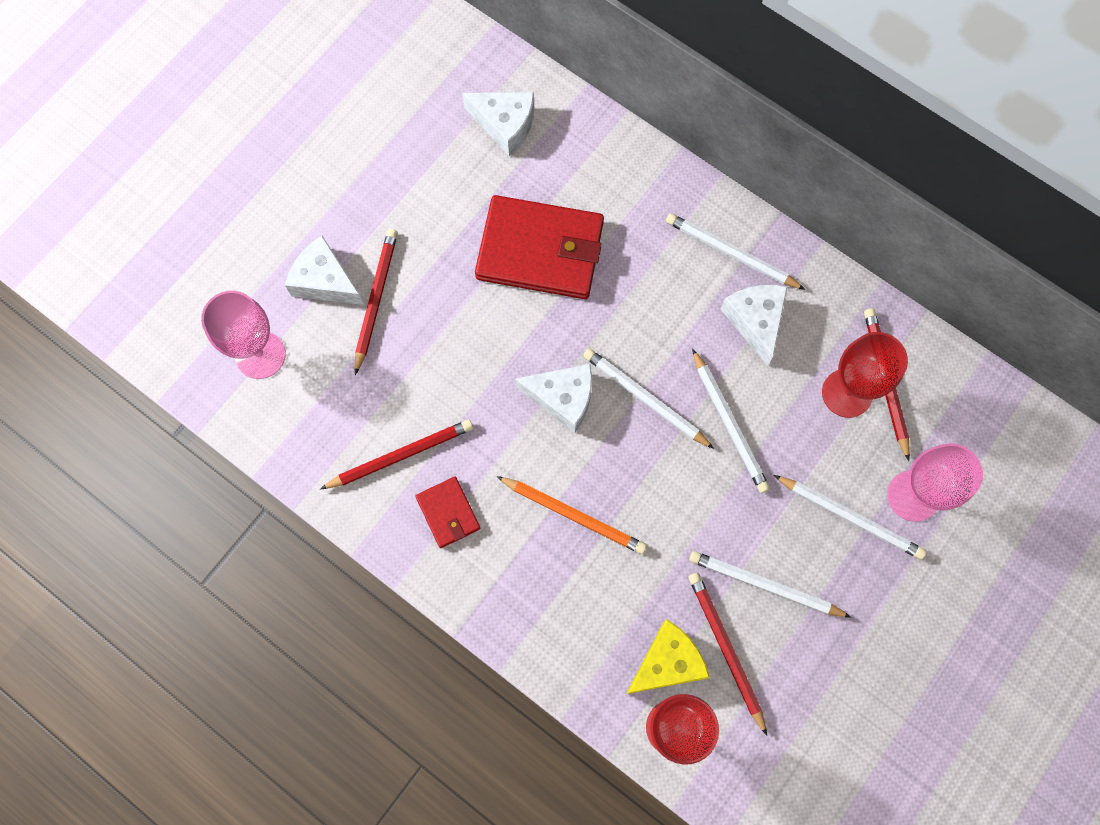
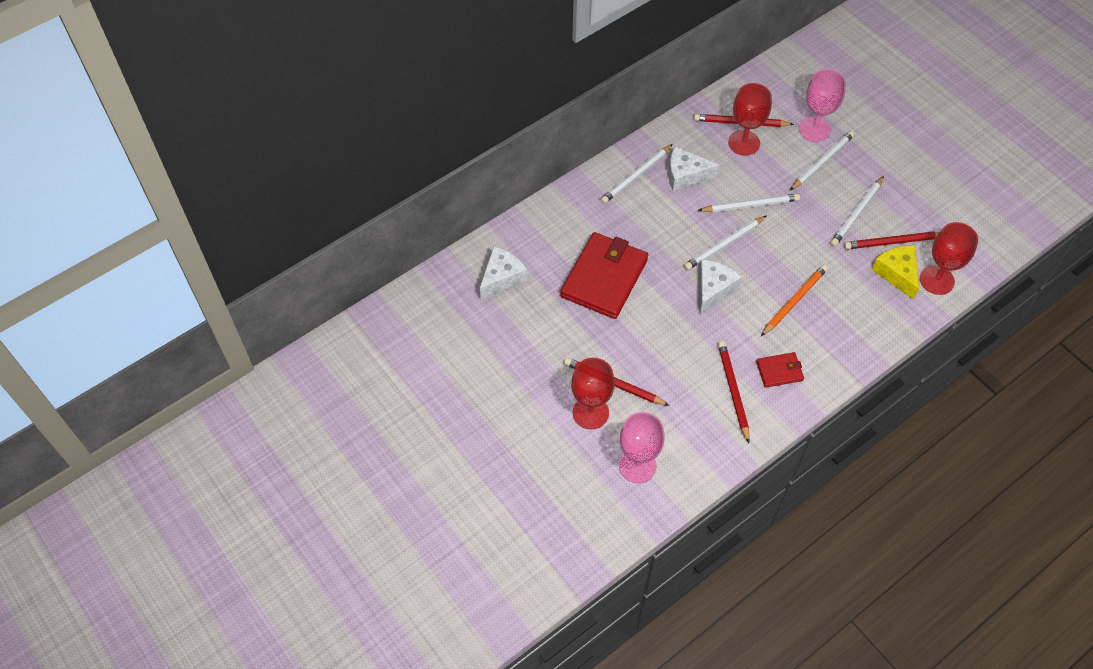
camera: 75 degrees left, 15 degrees down
(325, 281) = (590, 412): white cheese -> red goblet

